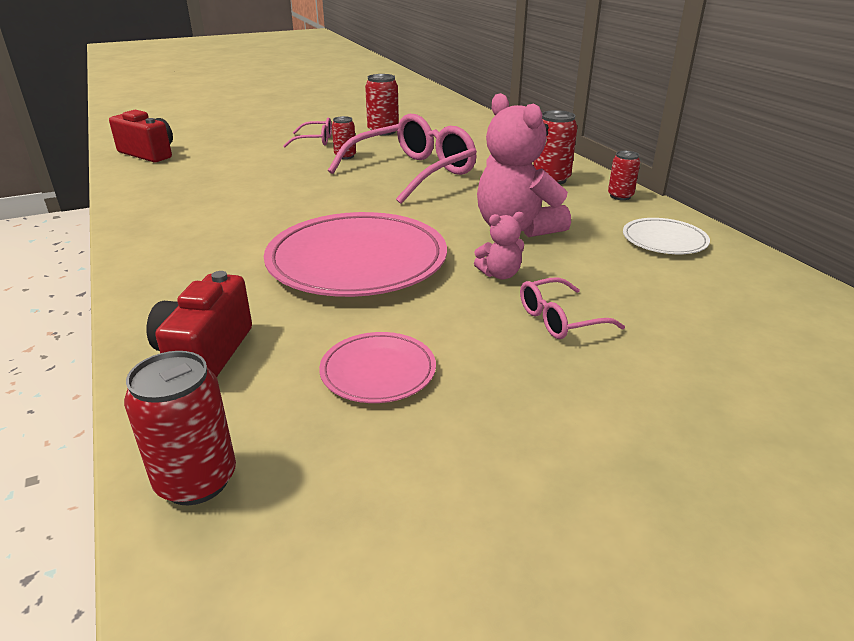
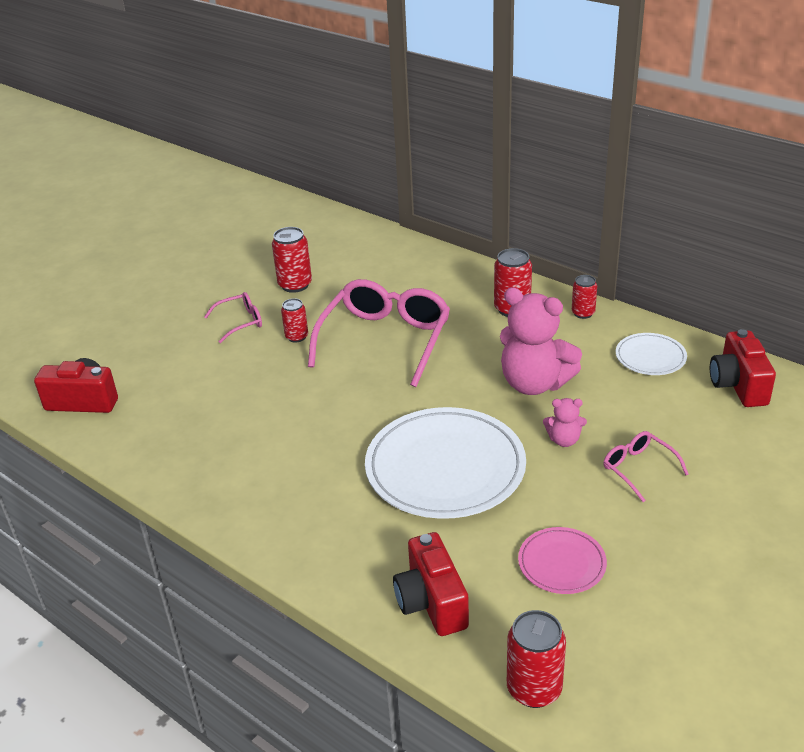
camera: 25 degrees left, 5 degrees up
(357, 261) = (445, 468): pink plate -> white plate
(500, 274) = (564, 440): pink teddy bear -> pink teddy bear turned 45 degrees clockwise
(559, 319) = (638, 468): pink glasses -> pink glasses turned 105 degrees clockwise
(755, 286) = (738, 385): none -> red camera

